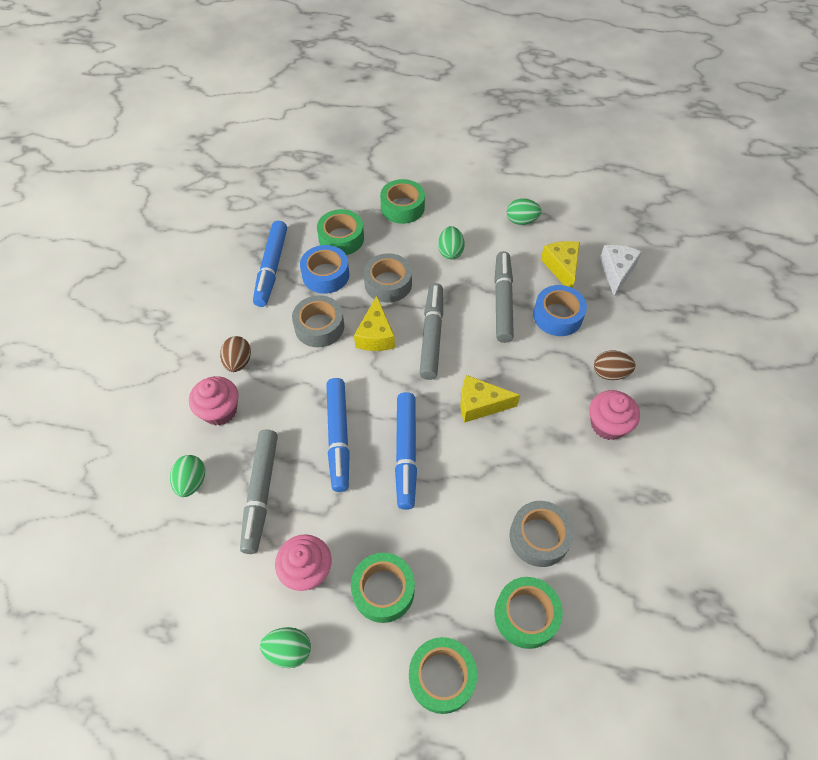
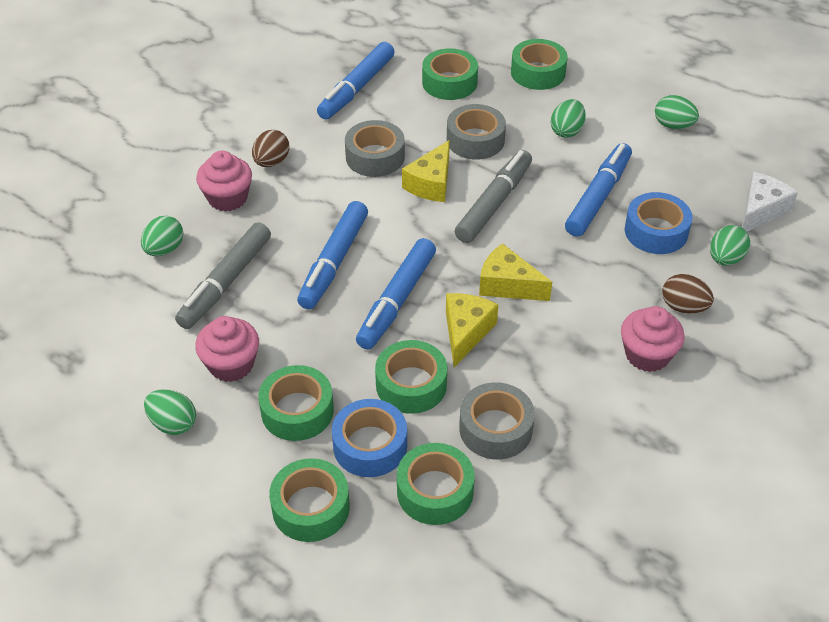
camera: 25 degrees right, 10 degrees down
(326, 275) = (411, 111): blue tape -> blue tape (370, 446)
(457, 525) = (411, 385): none -> green tape
(502, 301) = (598, 197): grey marker -> blue marker
(561, 267) = (693, 186): yellow cheese -> yellow cheese (466, 332)
(615, 321) = (725, 259): none -> green egg

